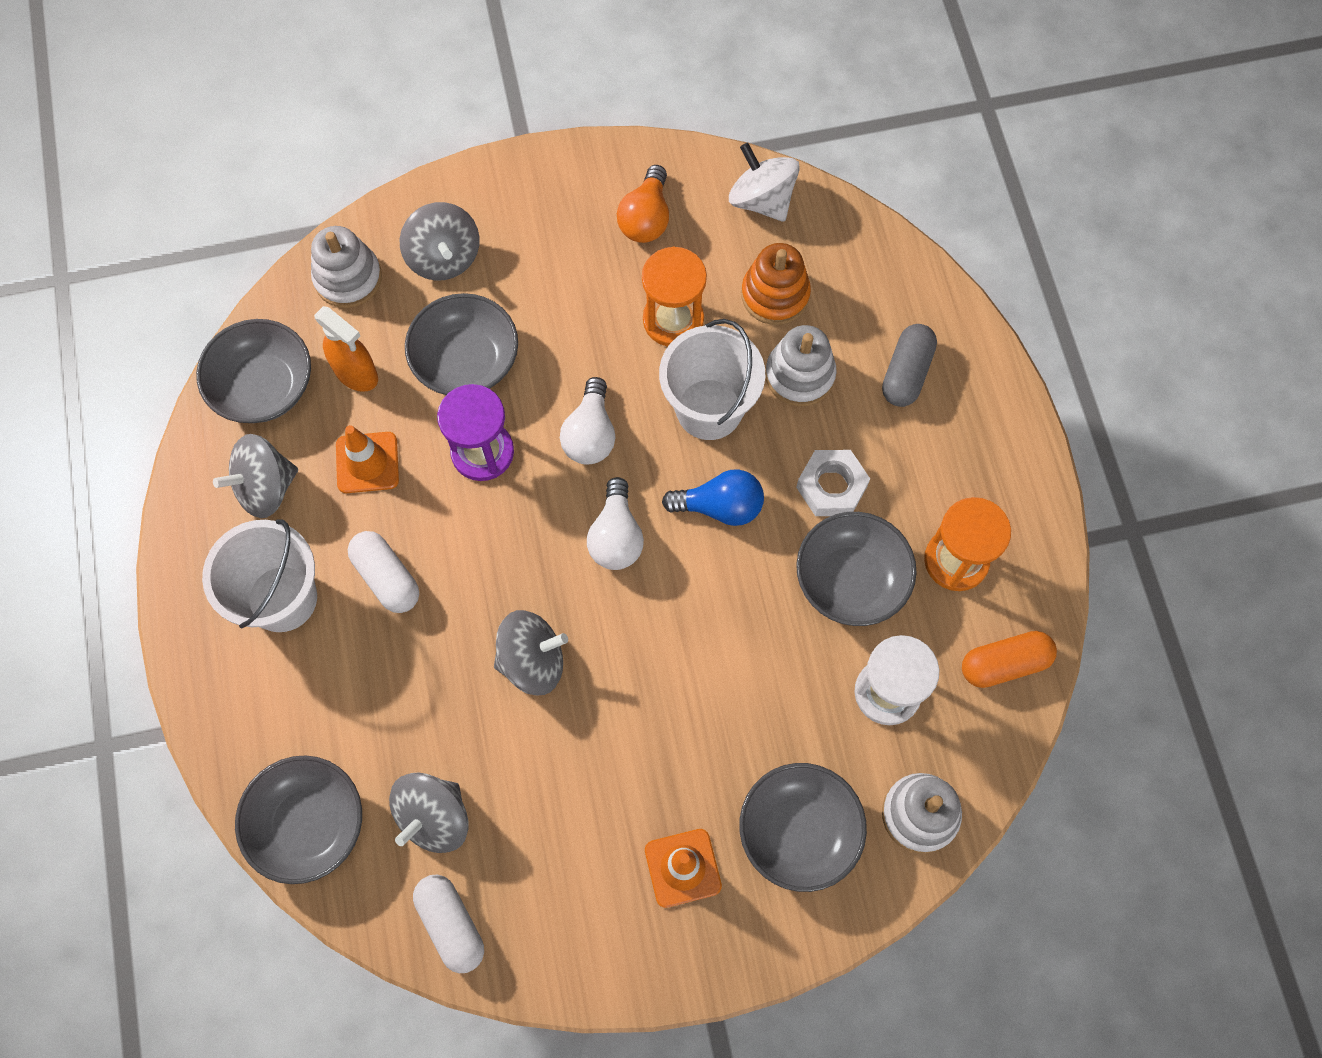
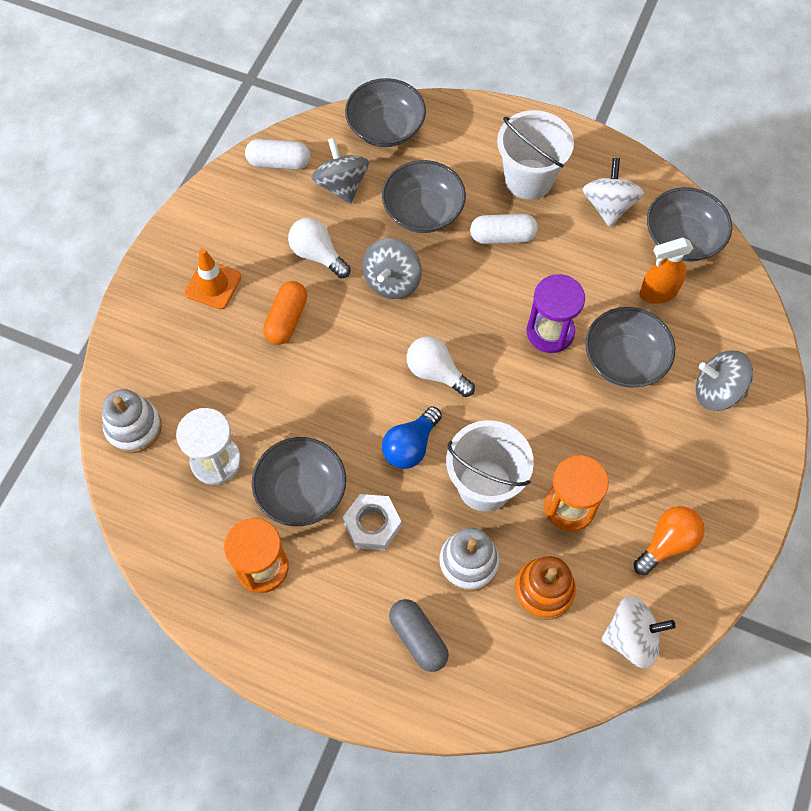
camera: 125 degrees right, 5 degrees down
(266, 487) = (608, 206): grey spinning top -> white spinning top
(348, 278) = (736, 325): white stacking toy -> none
(367, 462) = (588, 266): orange traffic cone -> none
(590, 434) = (518, 401): white light bulb -> white light bulb (317, 255)
(646, 218) = (667, 543): orange light bulb -> orange light bulb turned 90 degrees clockwise
(798, 831) = (181, 356): grey bowl -> grey bowl (423, 211)
(1004, 664) = (174, 545): orange capsule -> orange capsule (286, 319)

